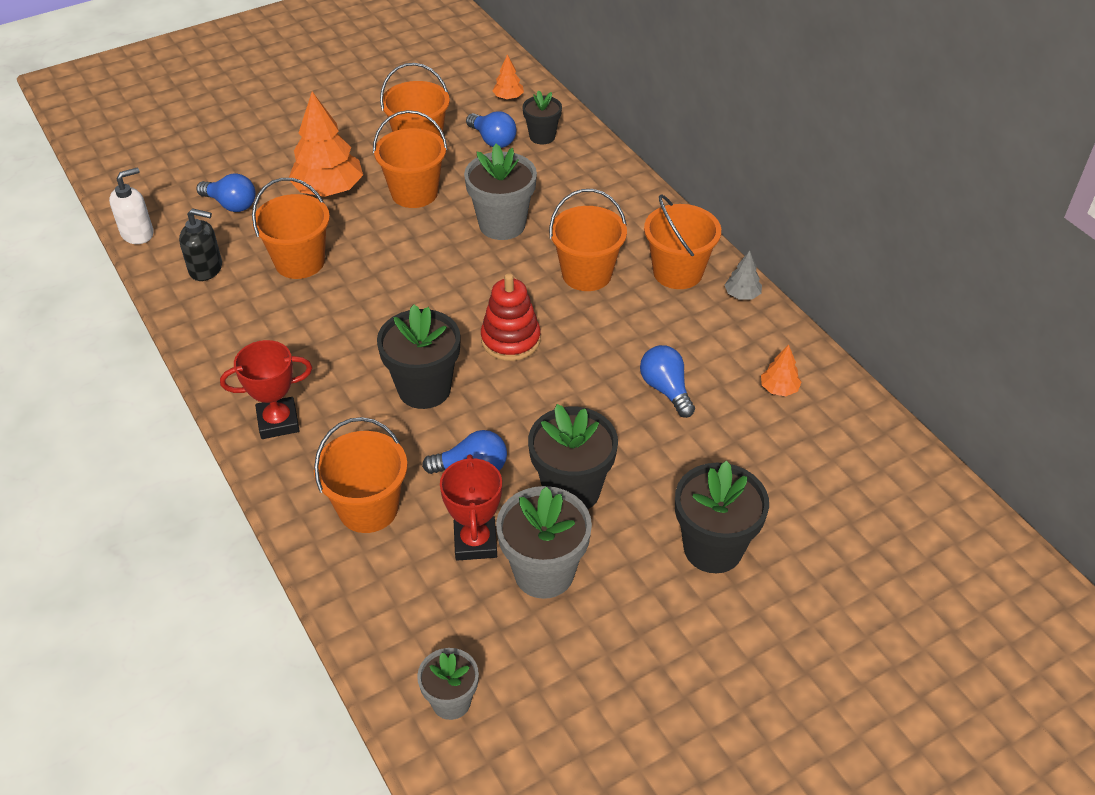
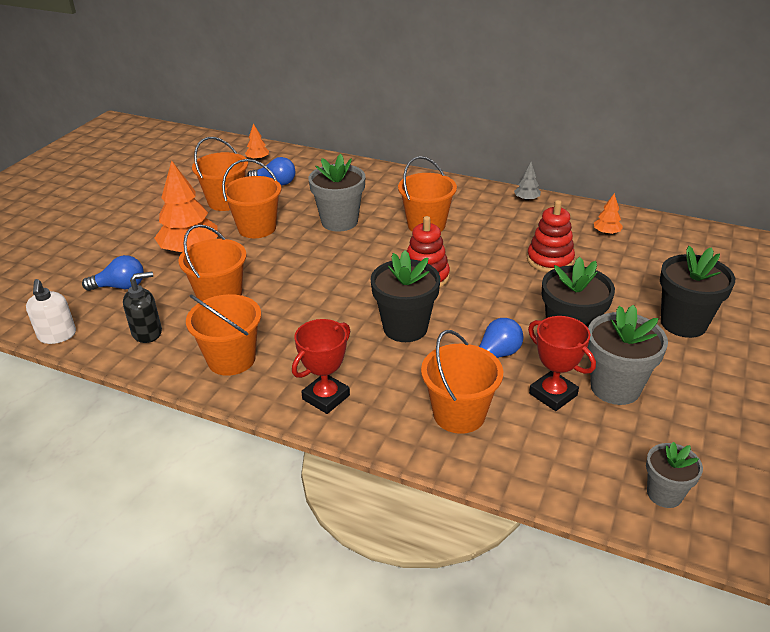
camera: 35 degrees left, 10 degrees down
(138, 233) = (57, 335): white soap dispenser -> white soap dispenser turned 150 degrees clockwise
(542, 136) = (306, 170): black flower pot -> none
(666, 389) = (550, 260): blue light bulb -> red stacking toy
(677, 272) = (477, 203): orange bucket -> orange bucket (231, 359)

